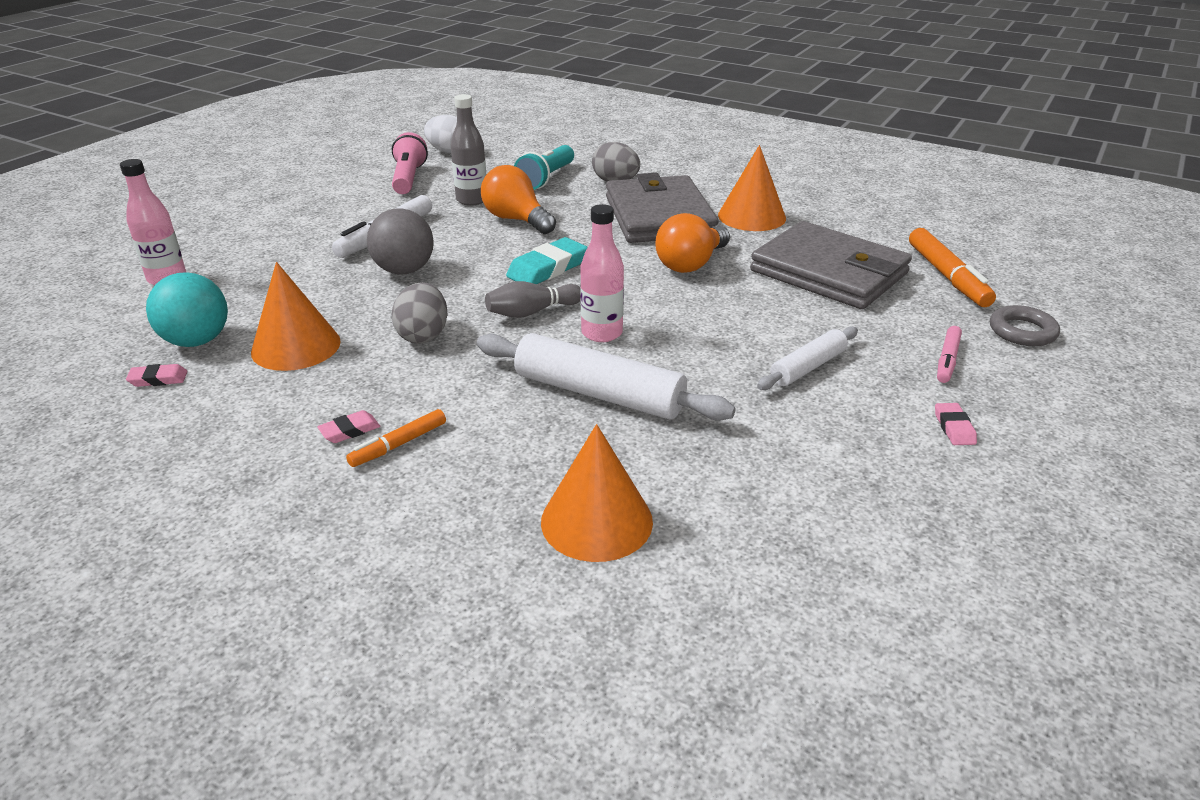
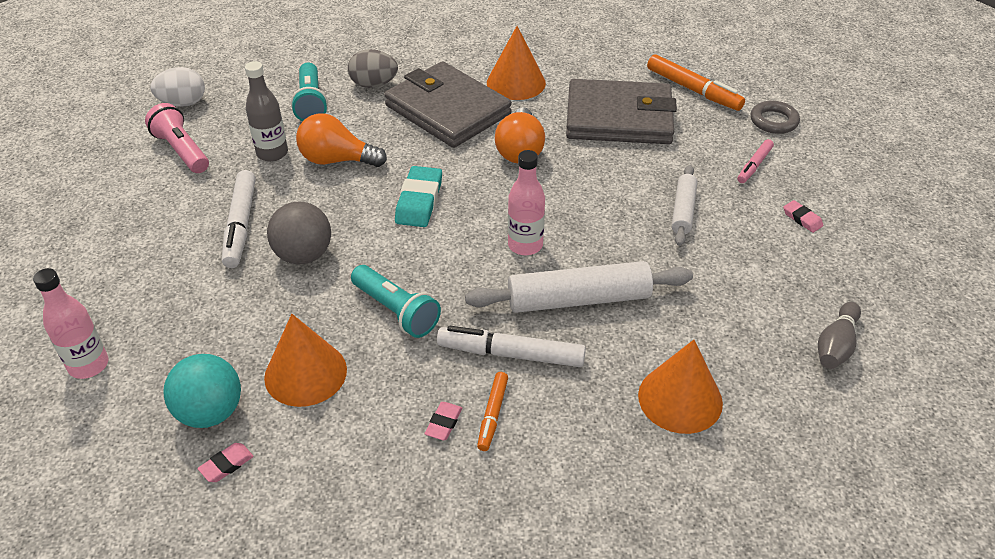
camera: 35 degrees left, 10 degrees up
(423, 335) = (396, 311): grey egg -> turquoise flashlight
(478, 407) = (511, 354): none -> white marker
(532, 312) = (454, 249): grey bowling pin -> grey bowling pin (836, 345)
(947, 360) = (754, 165): pink marker -> pink marker turned 45 degrees clockwise

